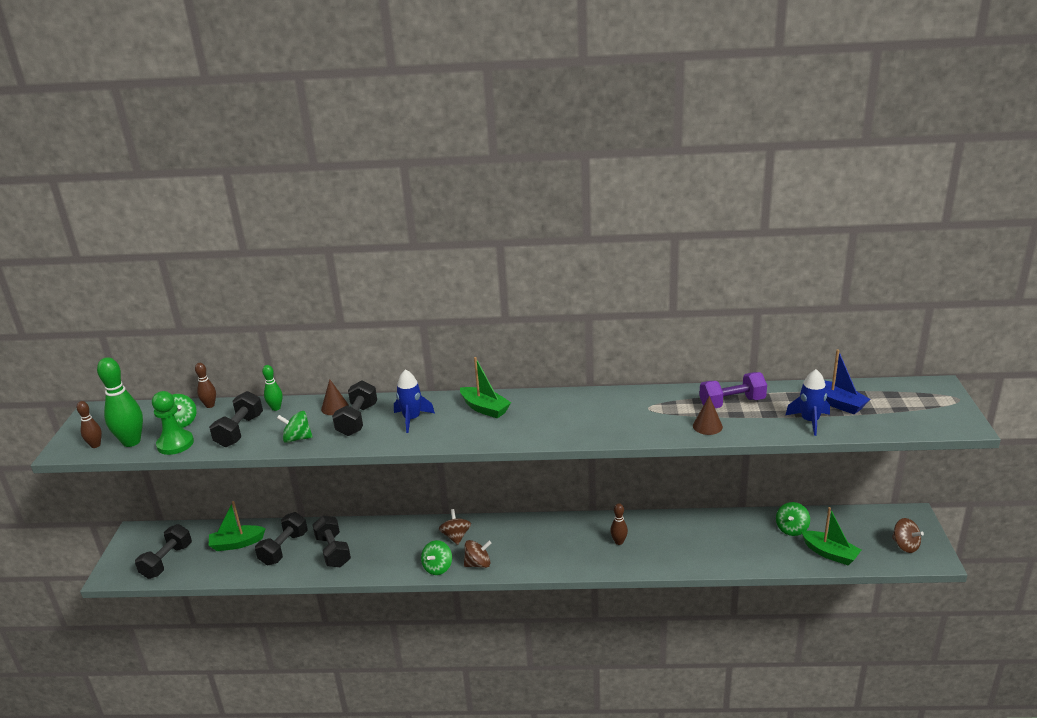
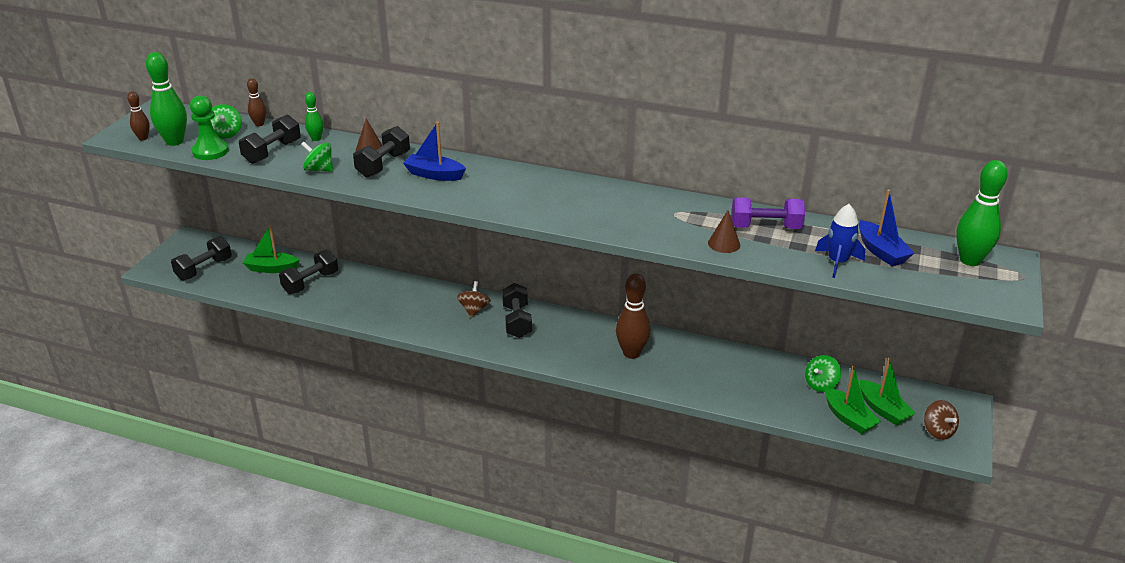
camera: 15 degrees right, 5 degrees up
(333, 551) = (353, 296): black dumbbell -> black dumbbell (517, 321)
(412, 419) = (434, 175): blue rocket -> blue boat
(438, 567) = (442, 334): green spinning top -> none
(478, 564) = (482, 340): brown spinning top -> none
(485, 408) = (510, 180): green boat -> green boat (883, 410)
(619, 542) = (631, 353): brown bowling pin -> brown bowling pin, size x1.86
(909, 395) = (970, 260): none -> green bowling pin

